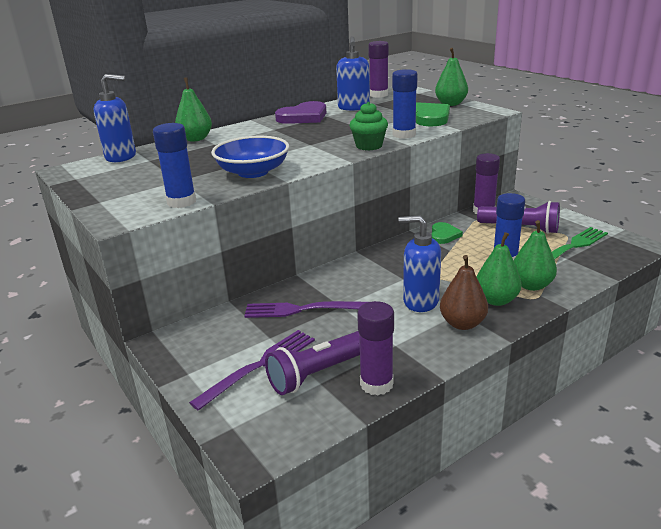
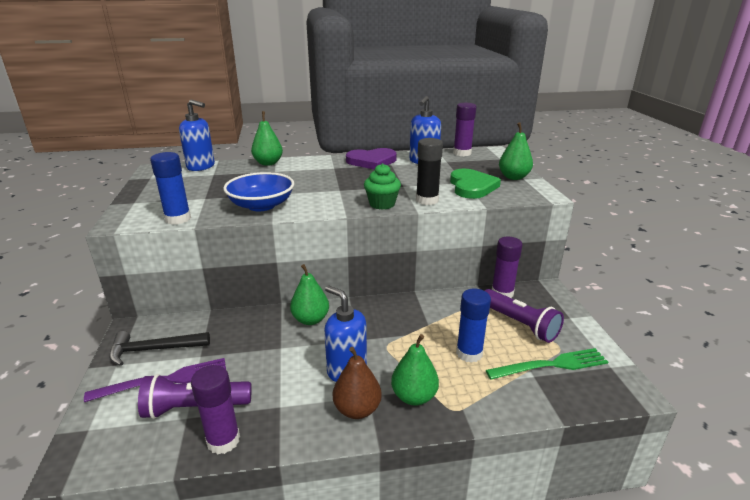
camera: 25 degrees right, 0 degrees up
(213, 349) = (154, 350): none -> black hammer
(303, 309) = (250, 339): purple fork -> none
(404, 135) = (427, 200): blue glue stick -> black glue stick
(444, 235) = (439, 306): green heart -> none
(531, 285) = (464, 394): green pear -> green pear (310, 319)

